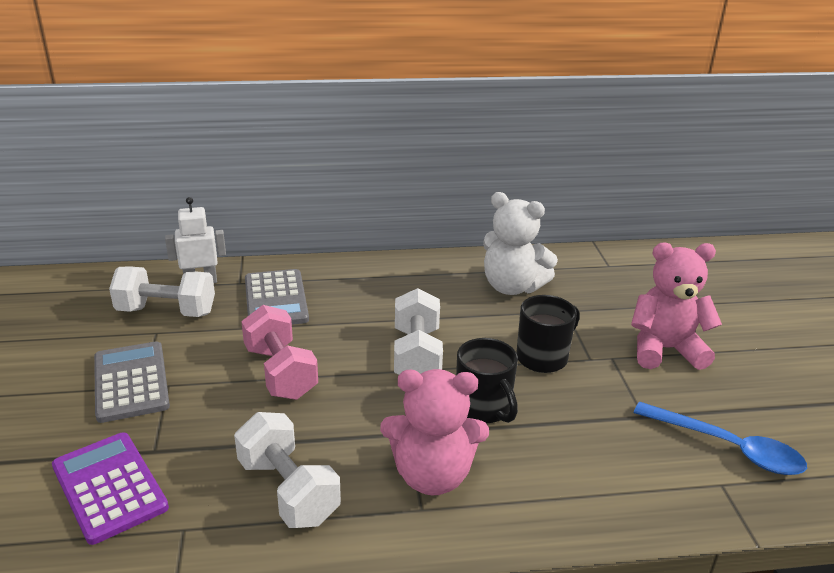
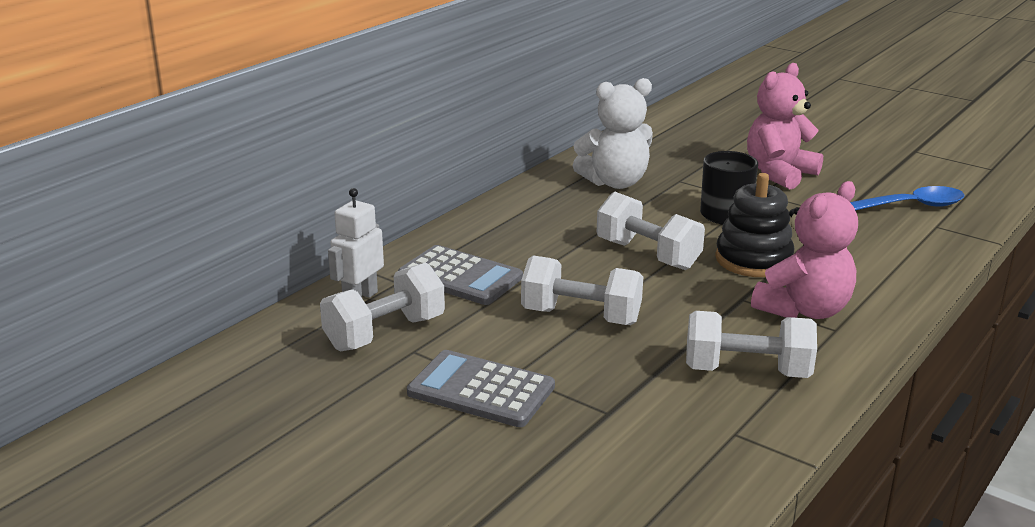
camera: 45 degrees left, 5 degrees down
(109, 487) = (631, 450): purple calculator -> none
(280, 372) = (581, 317): pink dumbbell -> white dumbbell
(484, 408) = (753, 260): black mug -> black stacking toy

